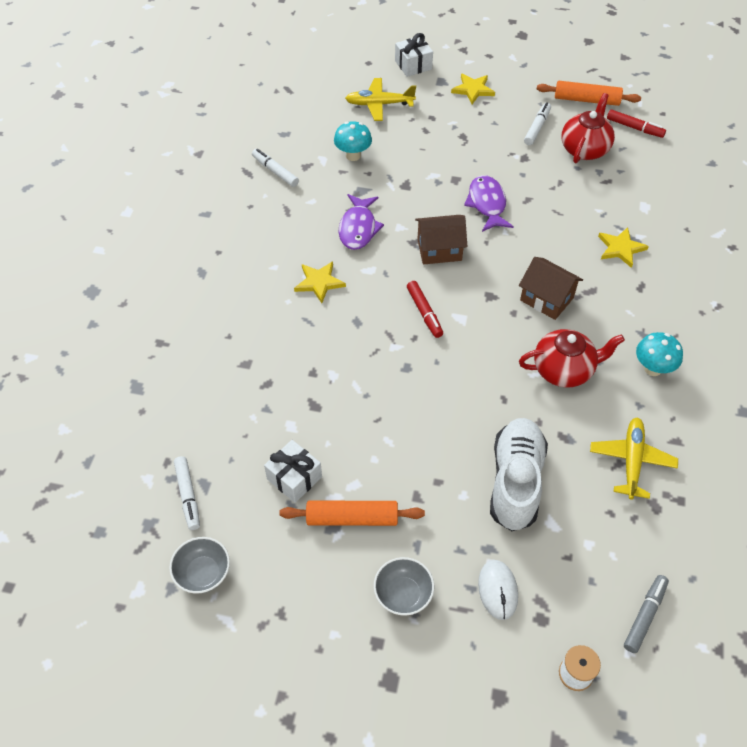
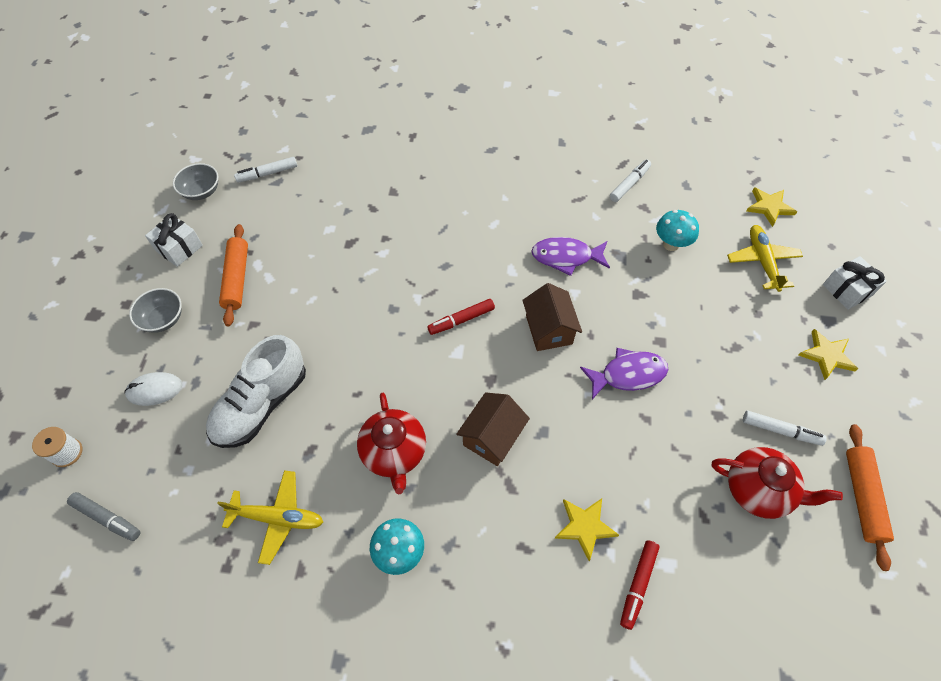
camera: 85 degrees right, 5 degrees up
(294, 478) = (278, 236): white gift -> white gift (179, 248)
(319, 282) = (490, 232): yellow star -> yellow star (769, 207)
(515, 481) = (261, 404): white shoe -> white shoe turned 120 degrees clockwise
(634, 128) = (826, 563): red marker -> red marker (638, 585)

